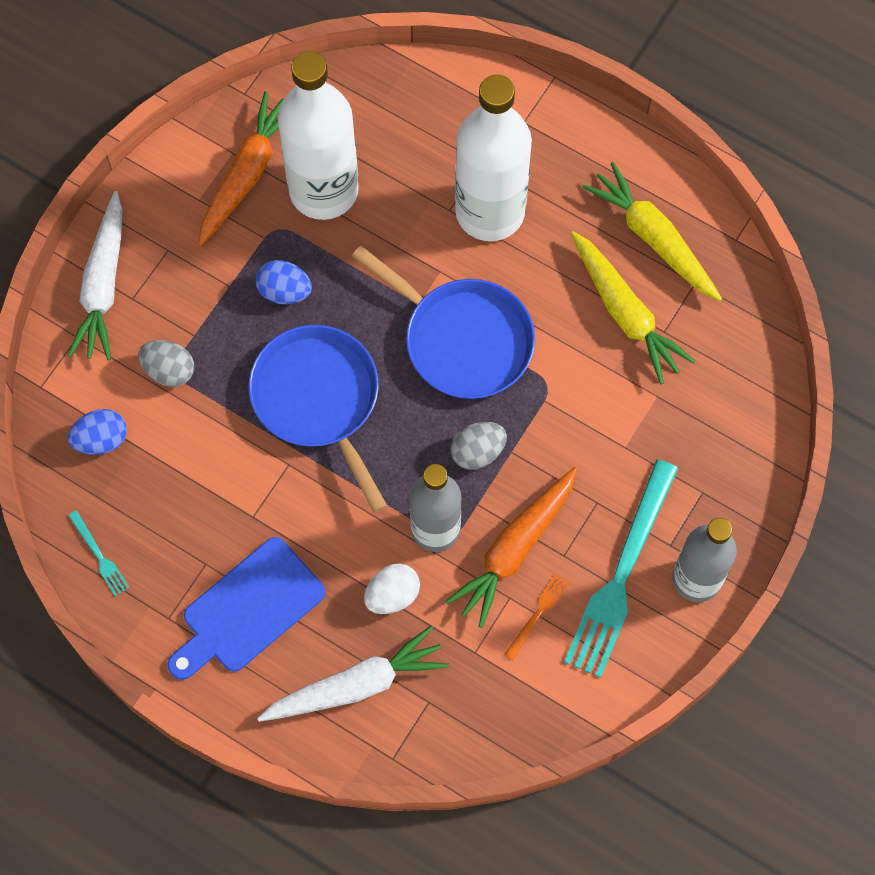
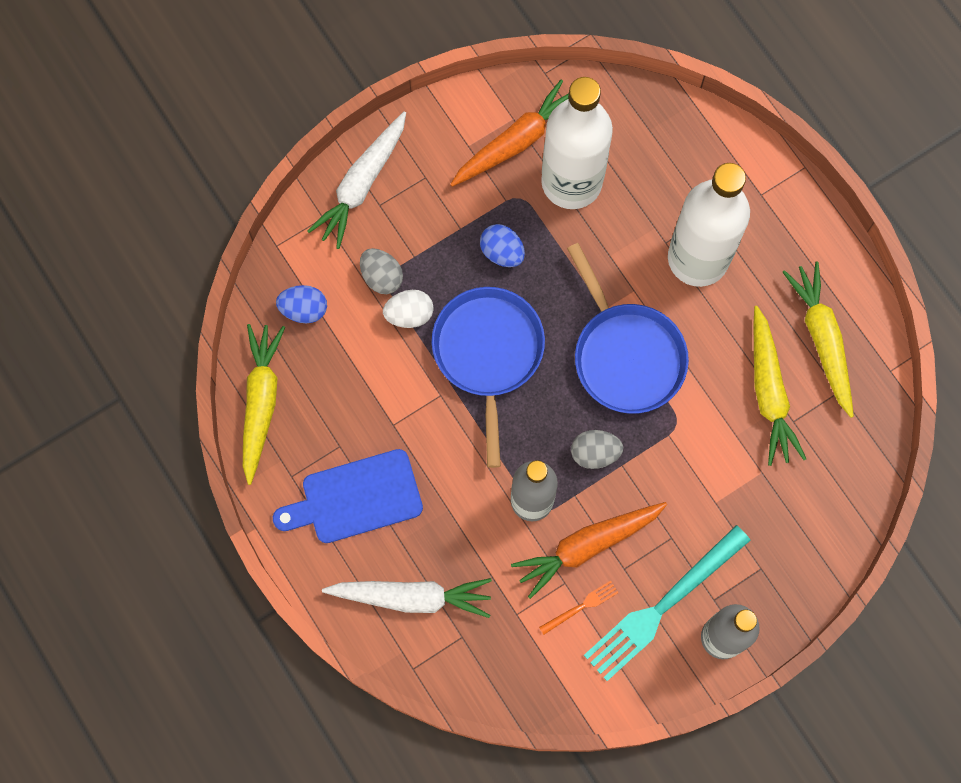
camera: 25 degrees right, 5 degrees up
(99, 556) = (261, 402): turquoise fork -> yellow carrot
(392, 595) = (473, 538): white egg -> white egg (409, 314)

